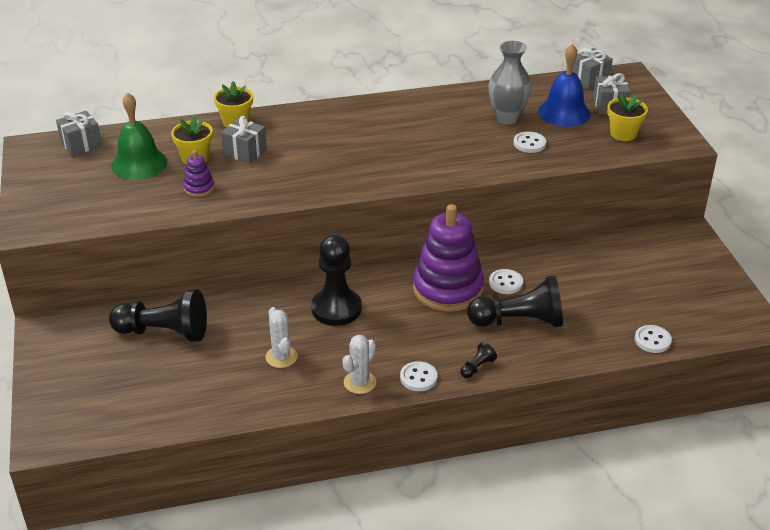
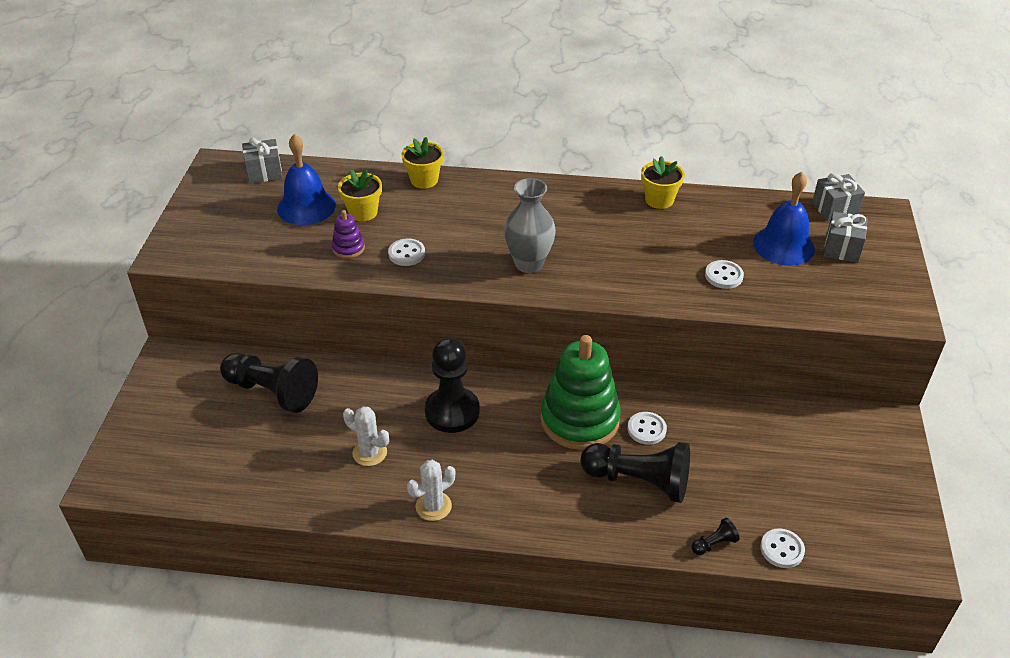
camera: 20 degrees right, 5 degrees up
(139, 164) = (306, 207): green bell -> blue bell
(245, 152) = (415, 217): grey gift -> none
(281, 357) = (369, 453): white cactus -> white cactus turned 60 degrees counterclockwise
(418, 378) = (497, 519): white button -> white button (406, 253)
(447, 289) = (579, 420): purple stacking toy -> green stacking toy
(477, 367) = (566, 525): black pawn -> black pawn (714, 544)
(507, 118) = (714, 238): grey vase -> grey vase (529, 264)
(623, 134) = (841, 288): yellow flower pot -> yellow flower pot (659, 200)

